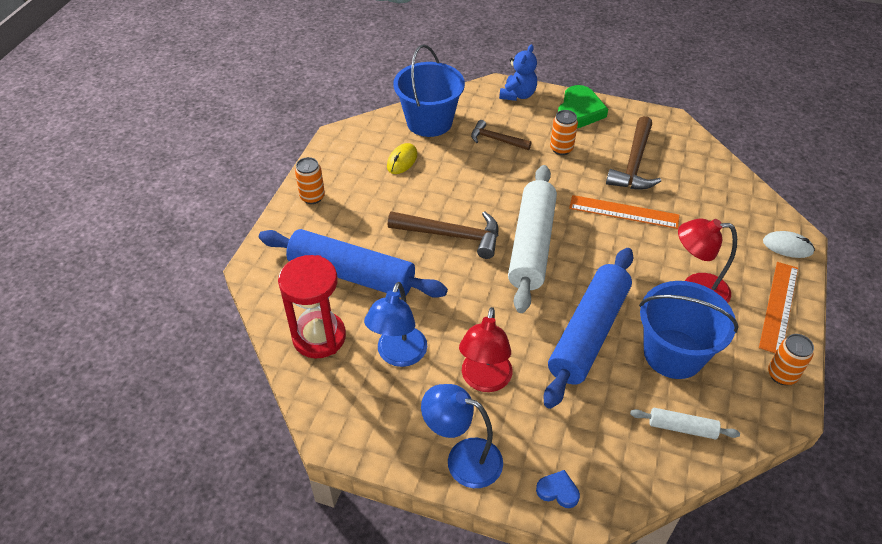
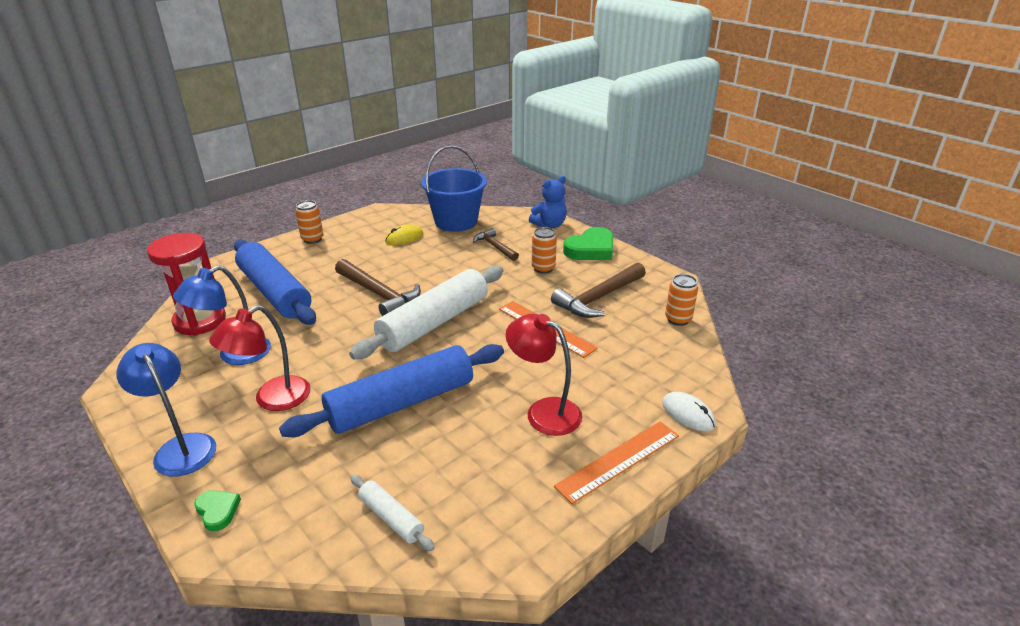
camera: 30 degrees right, 15 degrees down
(558, 491) = (217, 511): blue heart -> green heart
(673, 354) = (459, 452): blue bucket -> none
(782, 375) = (551, 522): orange can -> orange can (678, 319)

